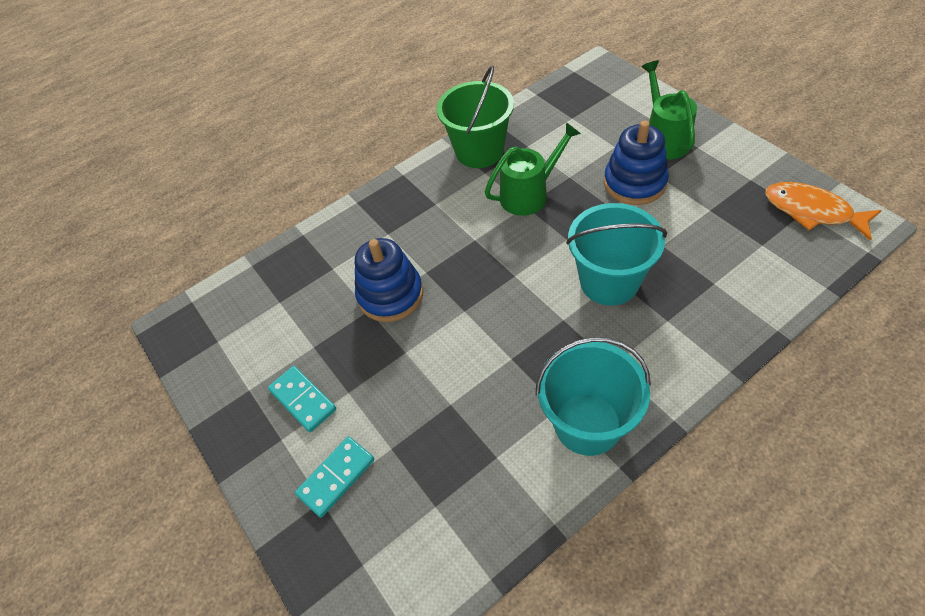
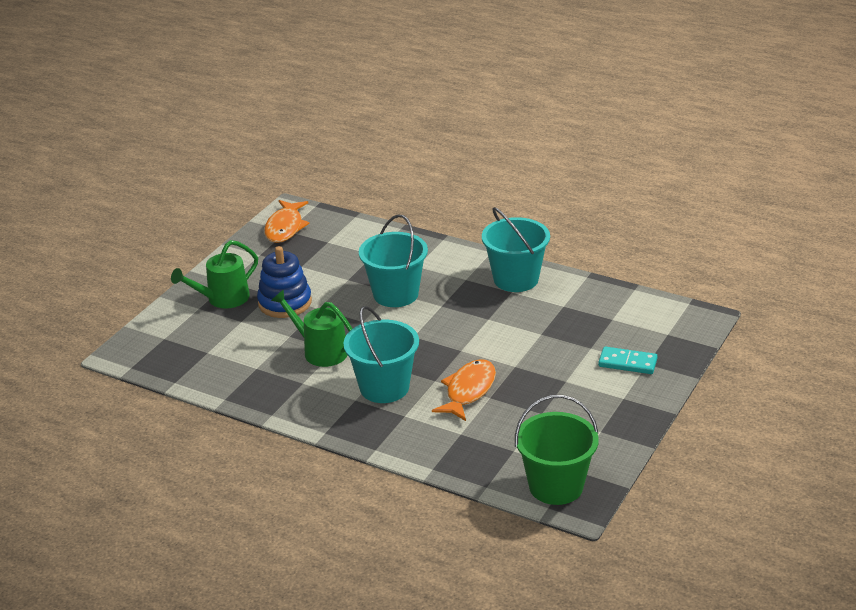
camera: 120 degrees left, 20 degrees down
(302, 400) = (587, 400): turquoise domino -> none
(390, 295) = (468, 391): blue stacking toy -> orange fish
(439, 229) = (384, 387): none -> turquoise bucket
(479, 151) = (274, 394): green bucket -> green bucket (556, 486)

